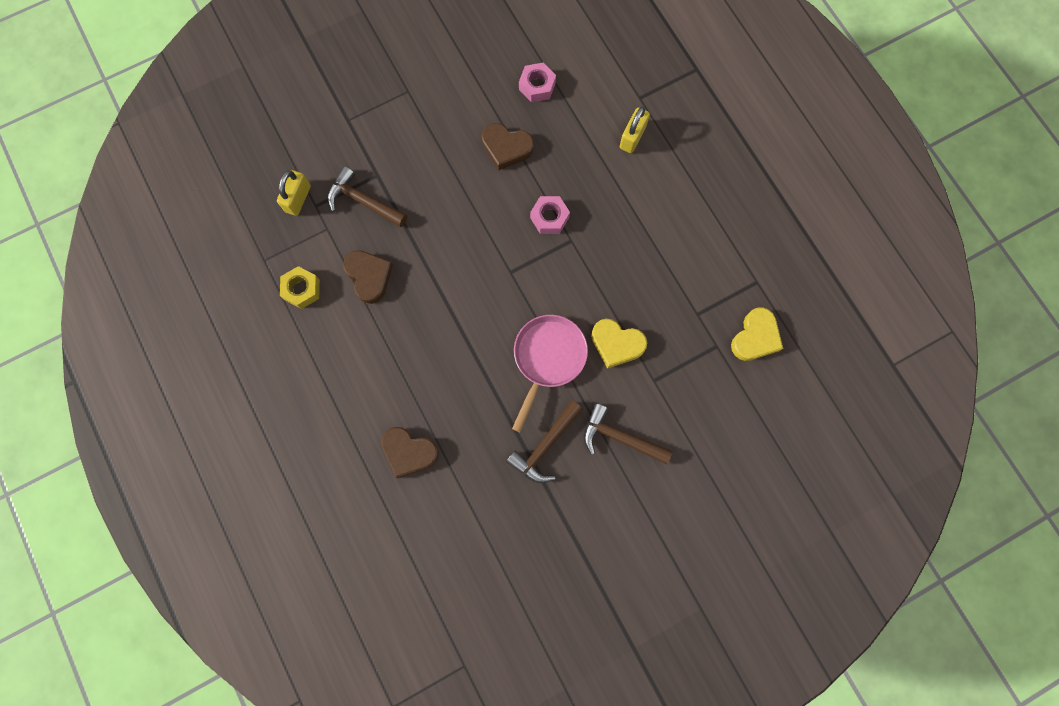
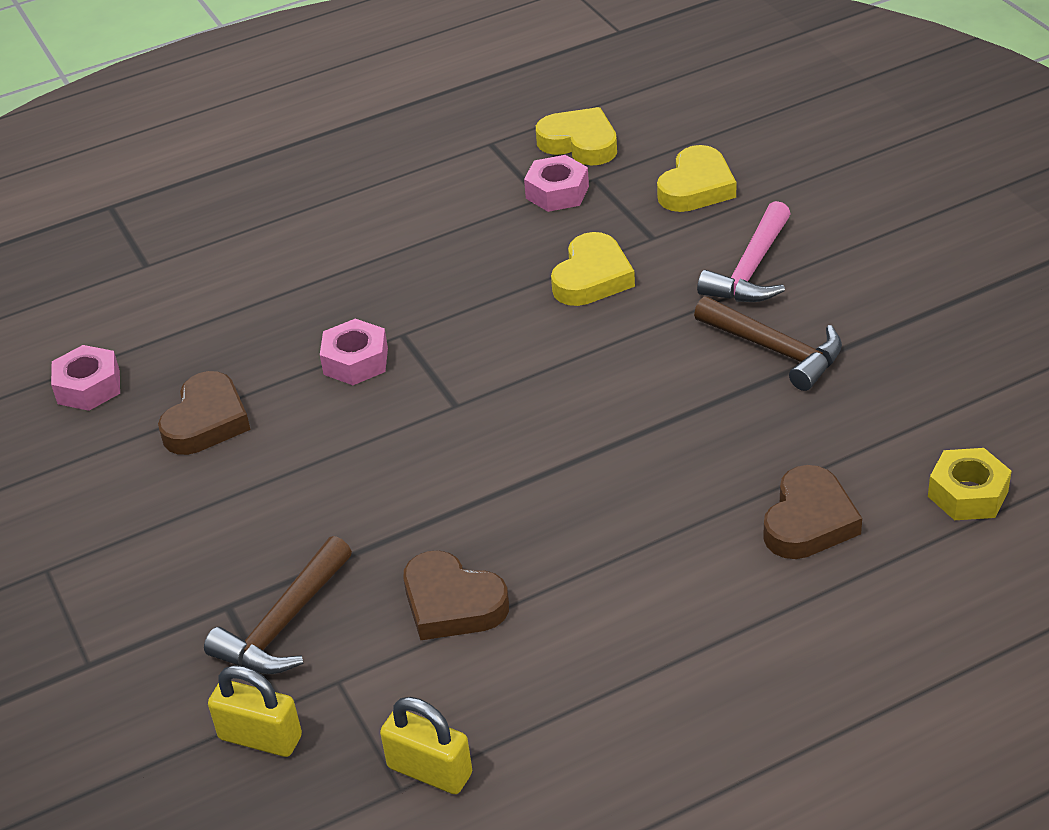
camera: 85 degrees left, 35 degrees down
(302, 289) = (474, 713): yellow nut -> yellow nut (967, 494)
(369, 276) = (452, 603): brown heart -> brown heart turned 120 degrees counterclockwise
(548, 358) = (619, 353): pink pan -> none
(619, 437) = (751, 270): brown hammer -> pink hammer
(632, 137) = (219, 271): yellow padlock -> yellow padlock (430, 771)
(702, 323) = (557, 192): none -> pink nut
(705, 409) = (696, 187): none -> yellow heart

